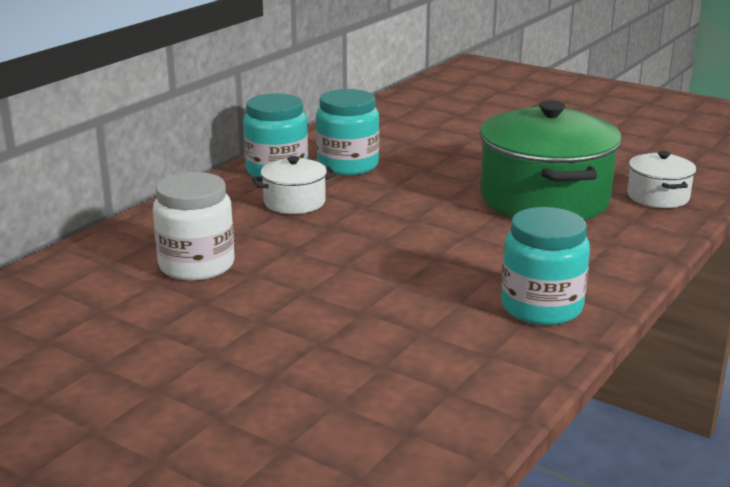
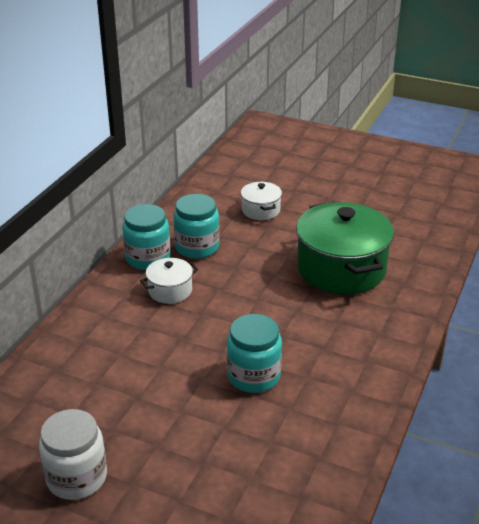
camera: 10 degrees left, 10 degrees up
(196, 265) = (121, 363): white jar -> white jar (76, 477)
(541, 307) = (360, 375): turquoise jar -> turquoise jar (253, 376)
(658, 196) = (416, 258): white pot -> white pot (261, 210)

